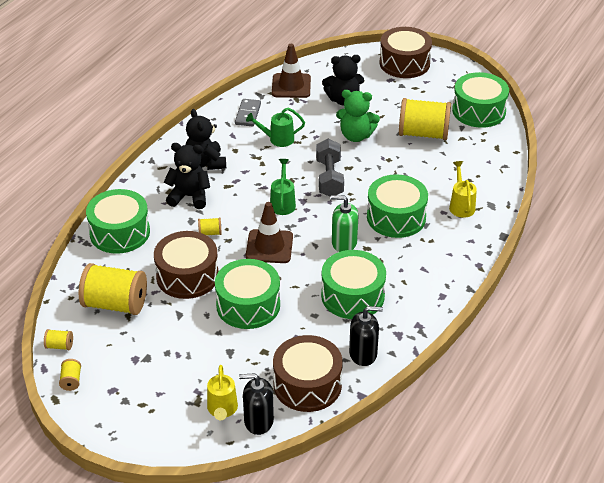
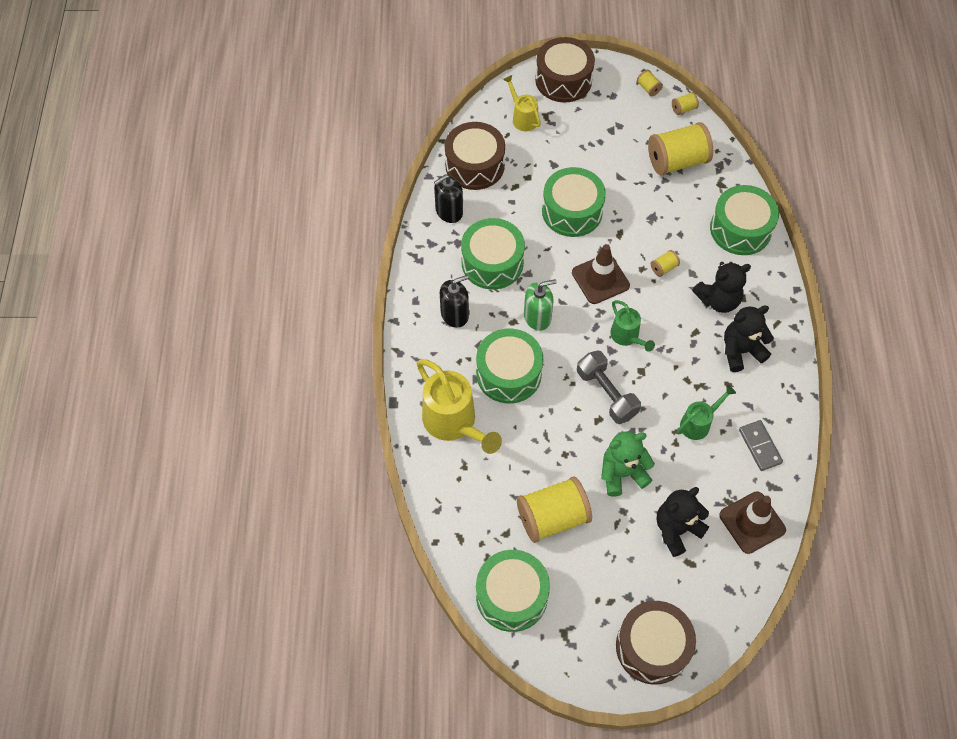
camera: 150 degrees right, 20 degrees up
(187, 276) = (644, 214): brown drum -> brown drum (563, 80)
(206, 163) = (741, 351): black teddy bear -> black teddy bear turned 60 degrees counterclockwise
(258, 421) = (490, 122): black soap dispenser -> black soap dispenser (454, 314)
(461, 205) = (454, 423): yellow watering can -> yellow watering can, size x1.80

